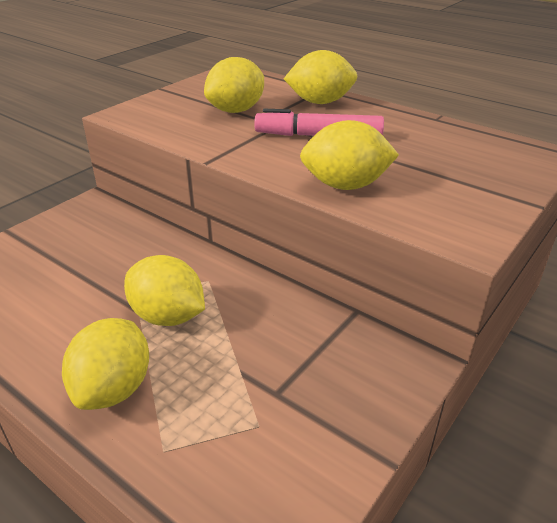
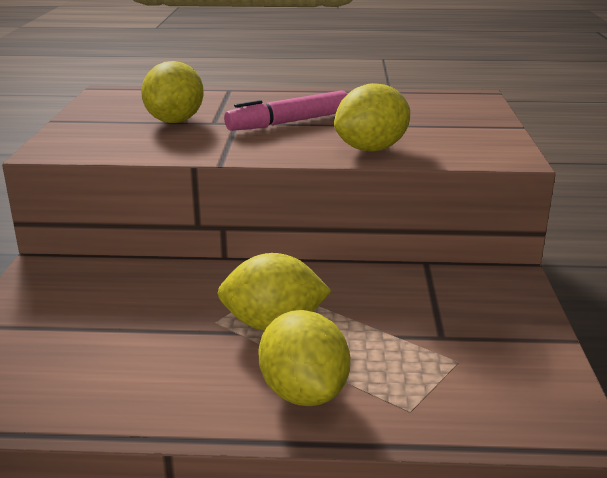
camera: 35 degrees left, 10 degrees down
(320, 102) = (246, 99): yellow lemon -> none

